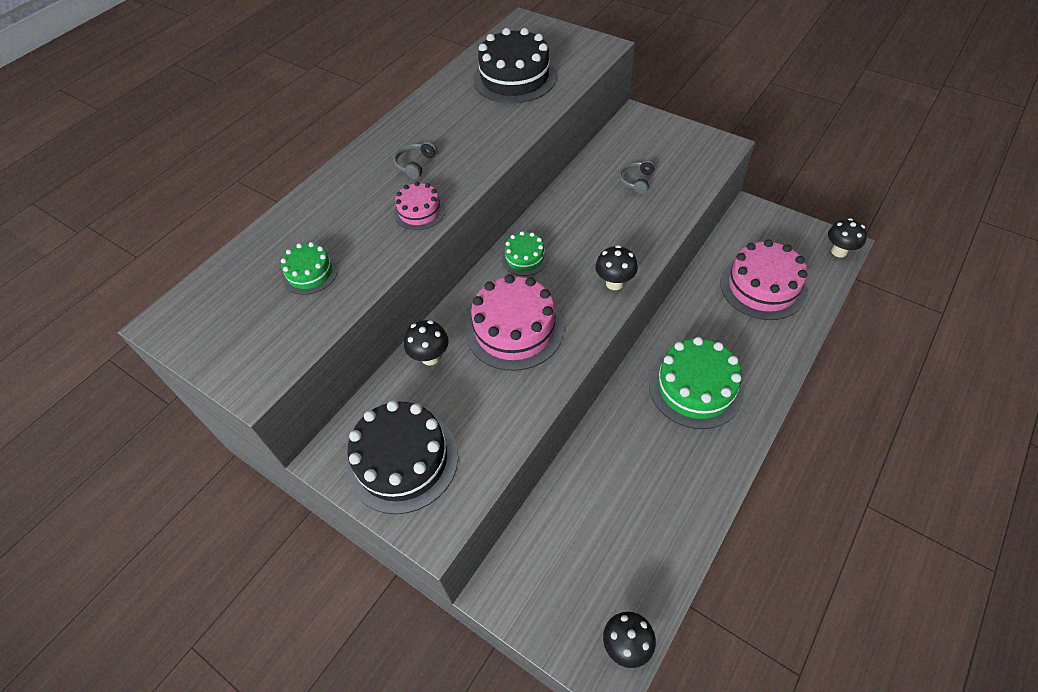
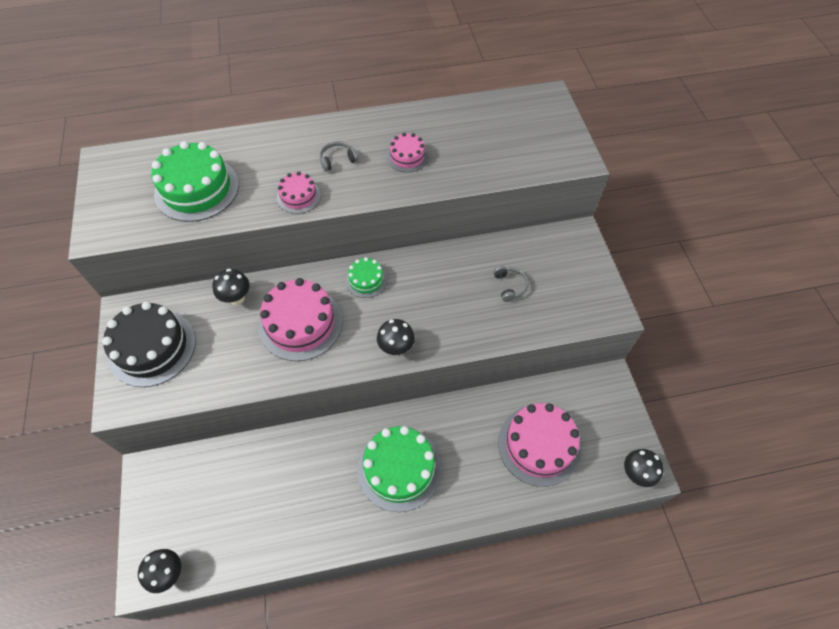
camera: 40 degrees right, 5 degrees up
(310, 273) = (197, 189): green cake -> green cake, size x1.92
(472, 124) = (407, 156): none -> pink cake
(515, 78) = (481, 140): black cake -> none
(636, 181) = (509, 286): grey headphones -> grey headphones turned 105 degrees clockwise

